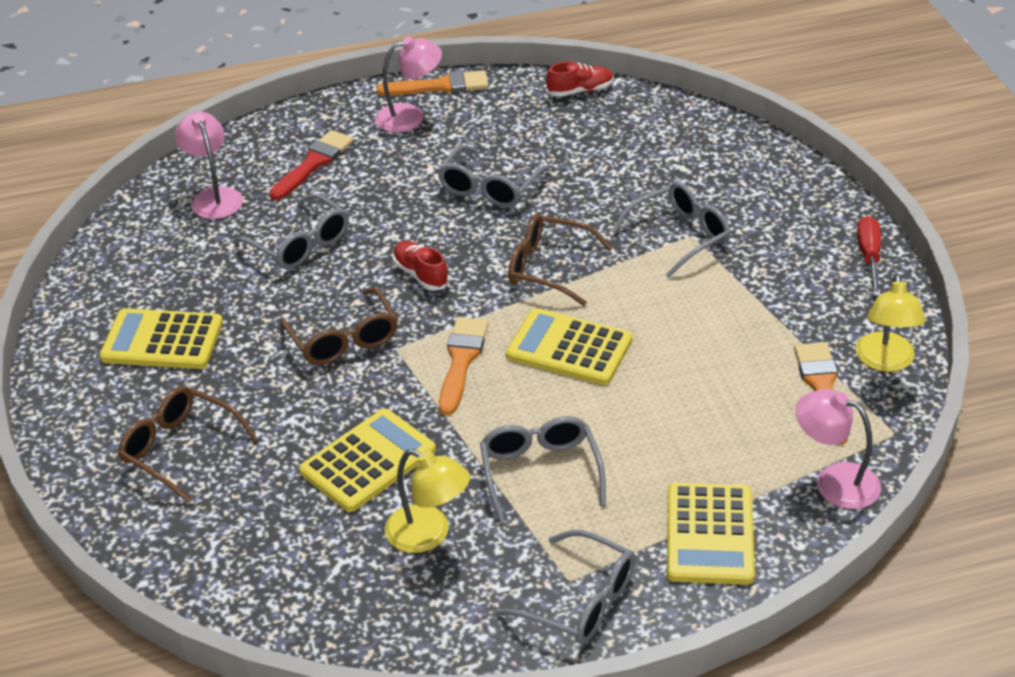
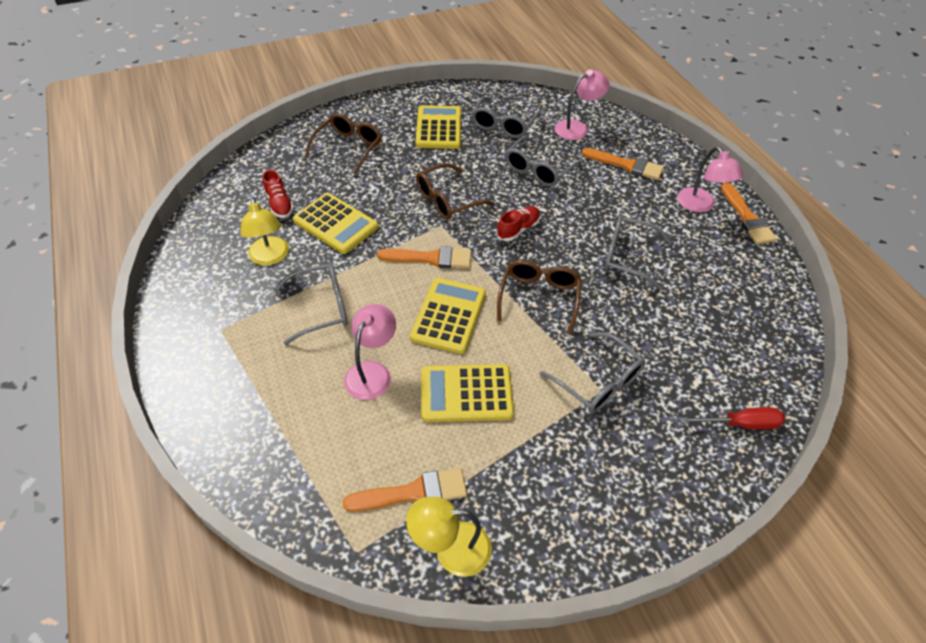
camera: 80 degrees right, 10 degrees up
(313, 163) = (626, 165): red brush -> orange brush
(429, 535) = (270, 257): yellow lamp -> yellow lamp turned 45 degrees counterclockwise
(579, 601) = (202, 336): grey glasses -> grey glasses (503, 125)
(580, 91) = (781, 303): red shoe -> red shoe (279, 204)
(709, 534) = (251, 410): yellow calculator -> yellow calculator (466, 393)
(834, 481) = (300, 499): pink lamp -> pink lamp (372, 372)
(869, 257) = (604, 541): red screwdriver -> red screwdriver (740, 424)

